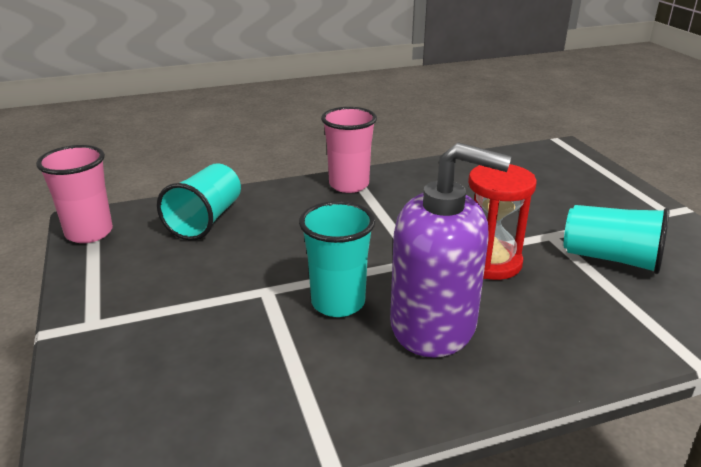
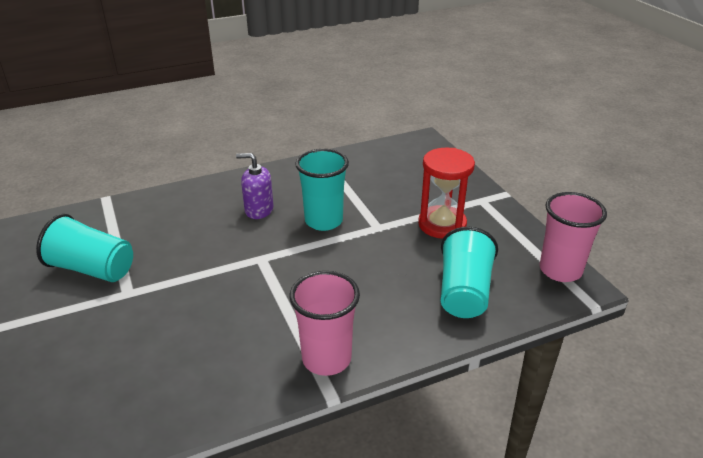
camera: 175 degrees right, 5 degrees up
(434, 325) = (259, 210): purple soap dispenser -> purple soap dispenser, size x0.50
(490, 262) = (199, 259): red hourglass -> red hourglass (442, 224)

